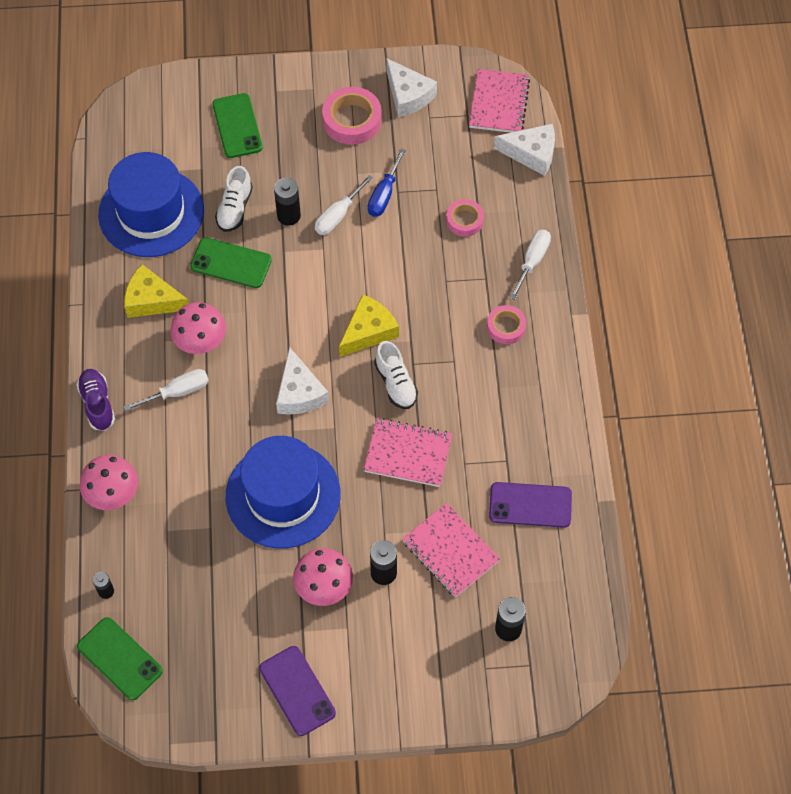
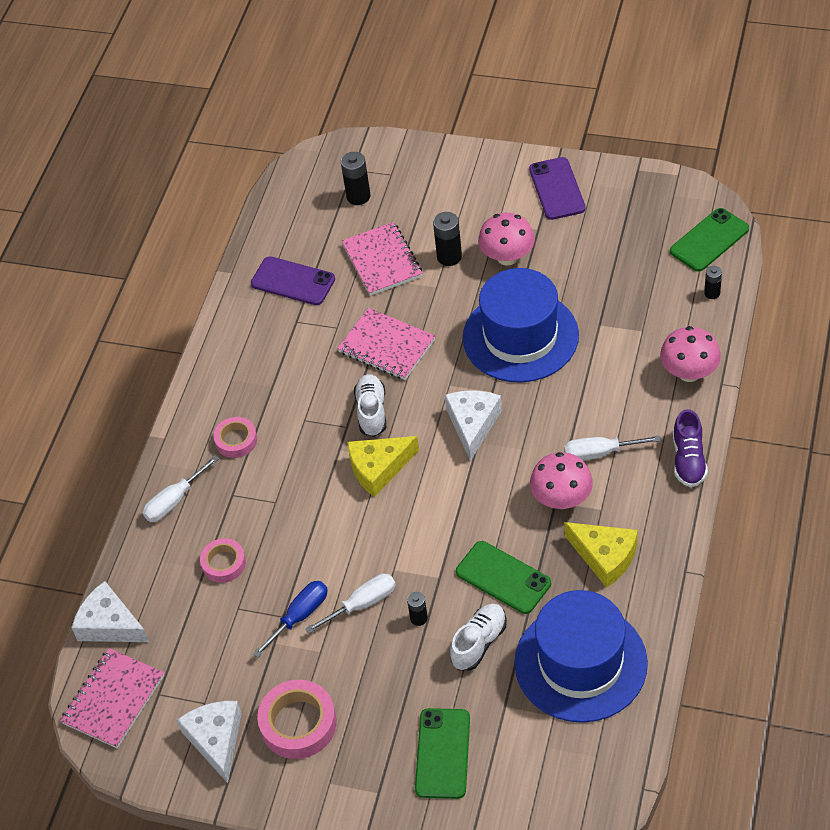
camera: 155 degrees left, 10 degrees down
(120, 658) = (709, 240): green phone -> green phone turned 75 degrees clockwise
(288, 216) = (419, 618): black battery -> black battery, size x0.61

